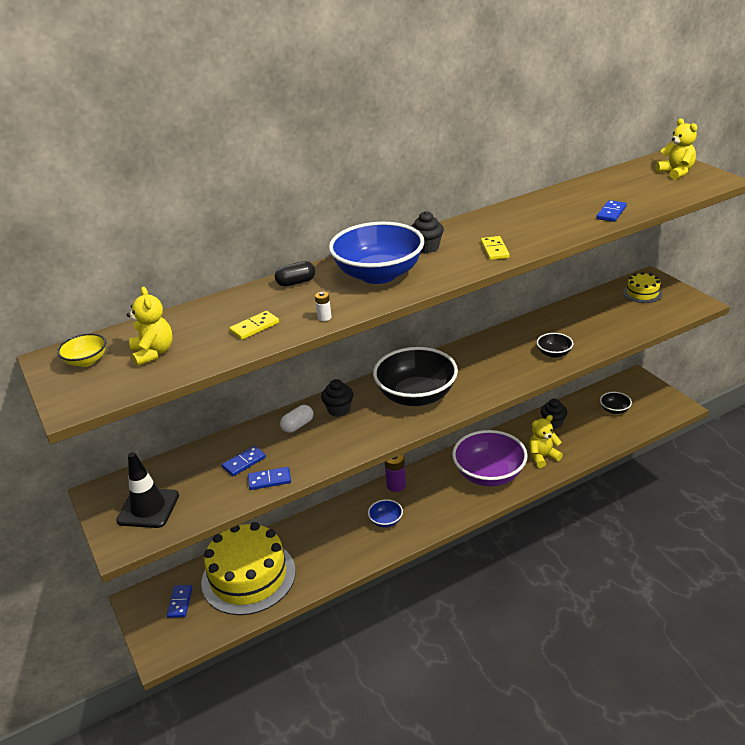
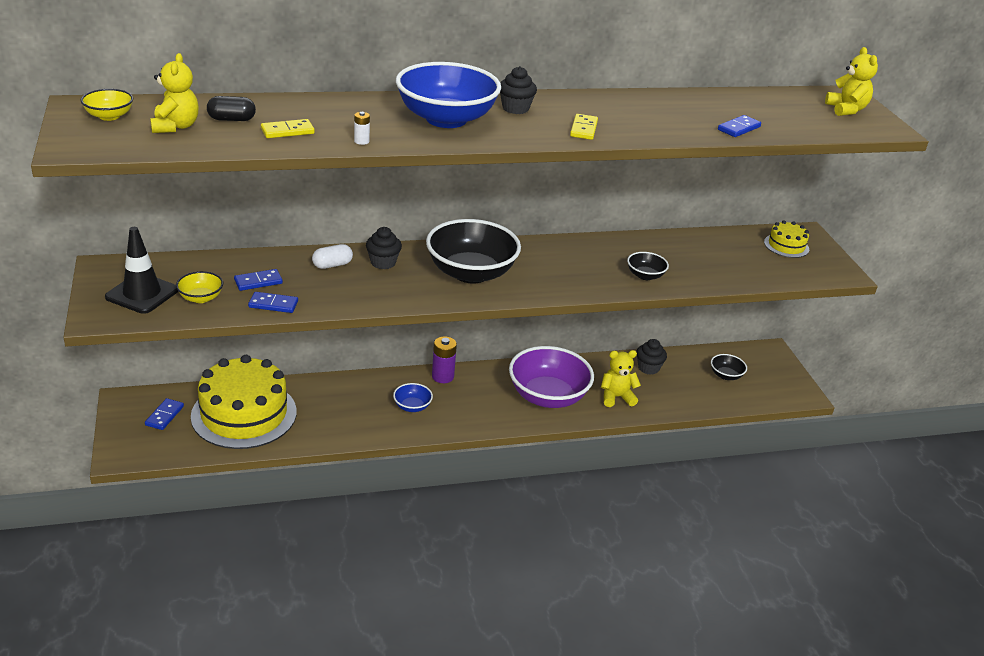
camera: 10 degrees right, 0 degrees up
(203, 495) = (201, 298): none -> yellow bowl
(296, 282) = (358, 104): black capsule -> black capsule (231, 119)

